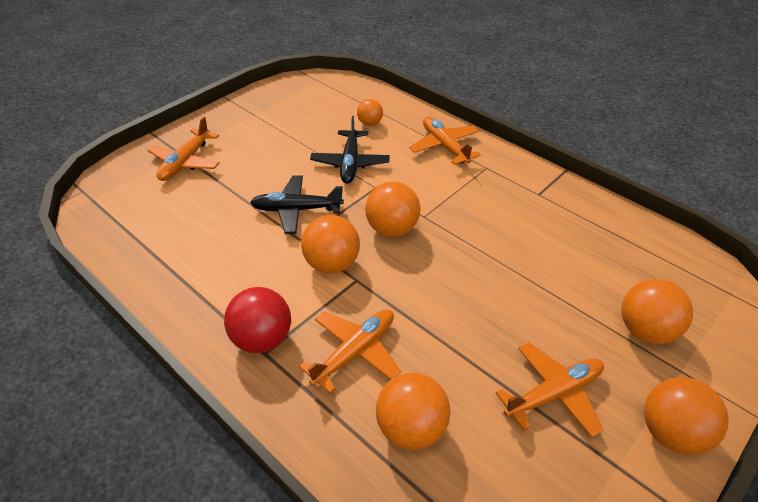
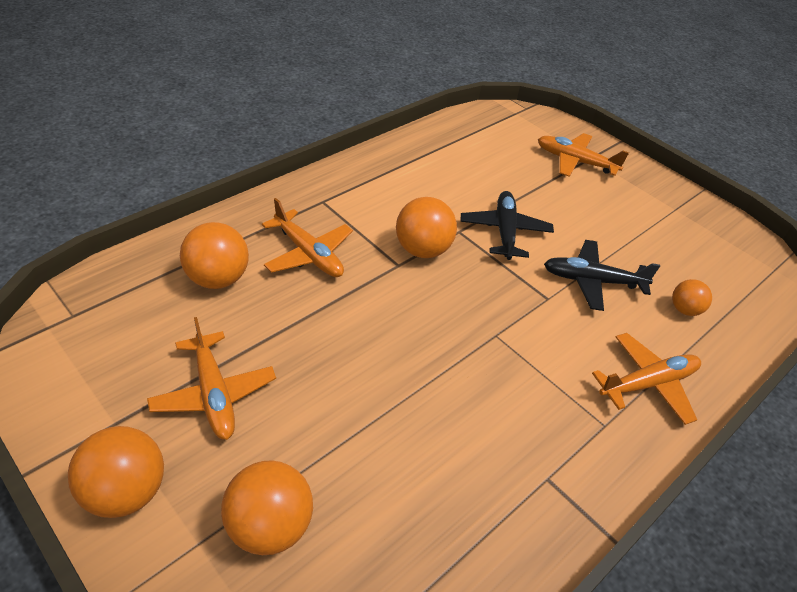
camera: 90 degrees right, 0 degrees up
(262, 339) = (337, 200): red ball -> none
(392, 229) = (473, 302): orange ball -> none

